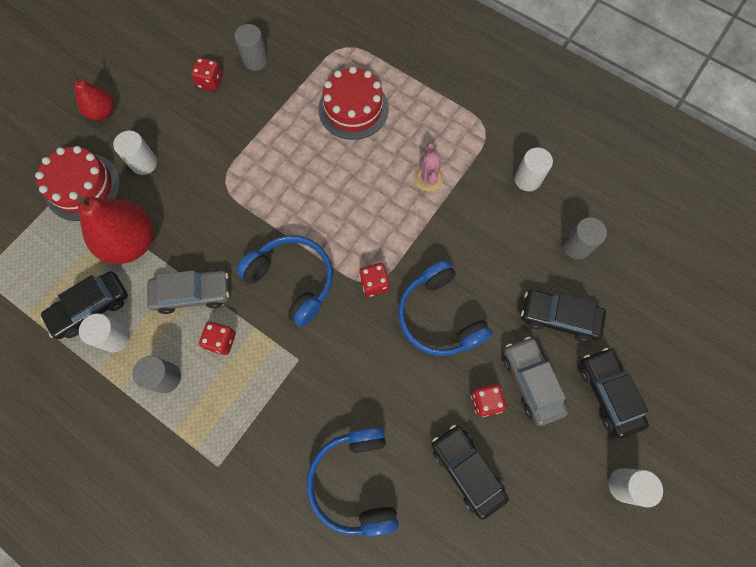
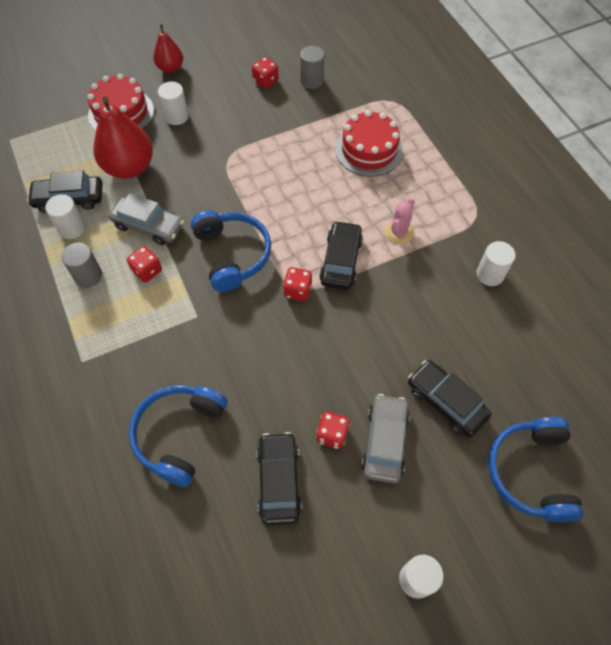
camera: 30 degrees right, 10 degrees down
(439, 316) = (336, 344): blue headphones -> blue headphones (531, 472)
(576, 246) = (502, 351): grey cylinder -> none
(608, 393) = (452, 491): black car -> black car (341, 261)

